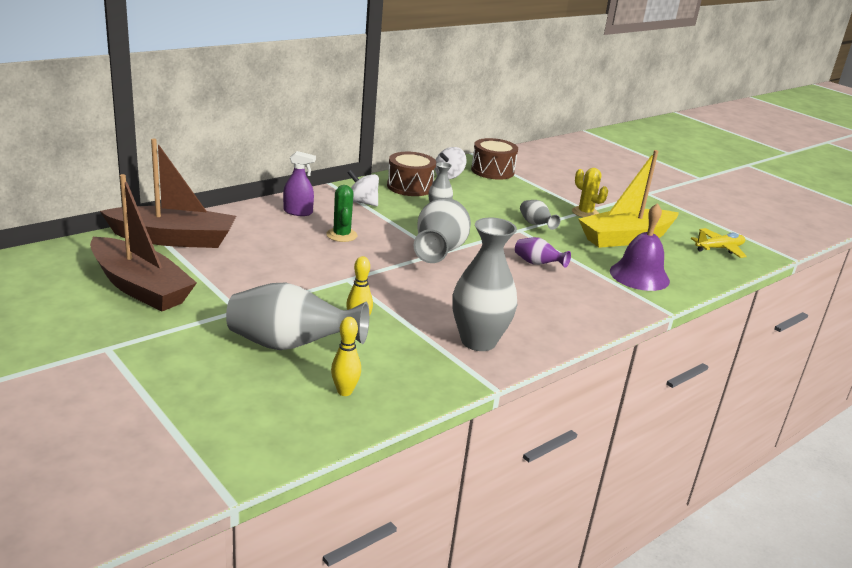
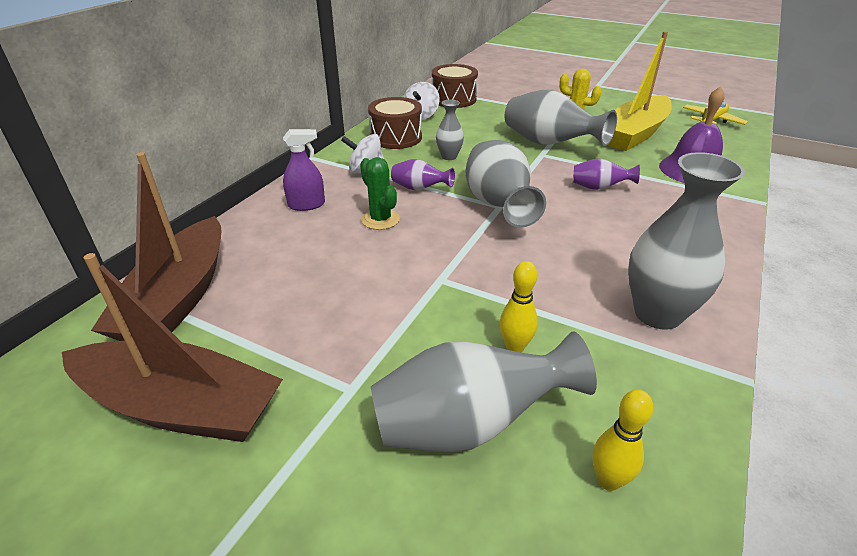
camera: 20 degrees left, 10 degrees up
(174, 239) = (178, 298): brown boat -> brown boat turned 120 degrees clockwise
(391, 225) = (419, 189): none -> purple vase
(535, 225) = (549, 144): grey vase -> grey vase, size x1.96

